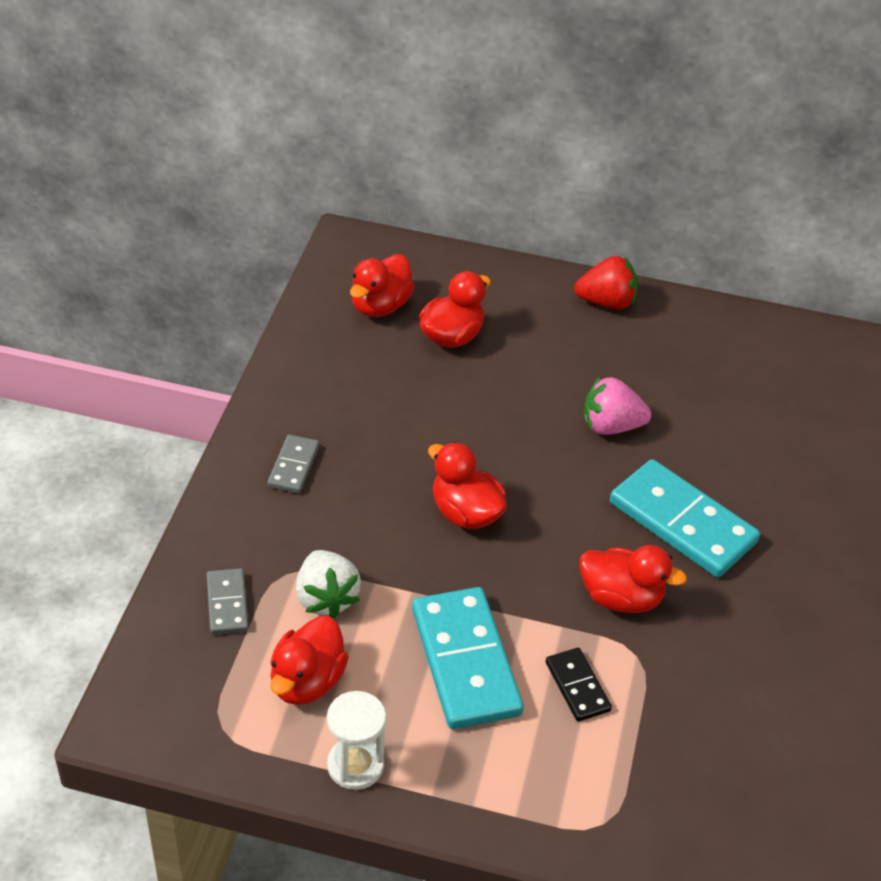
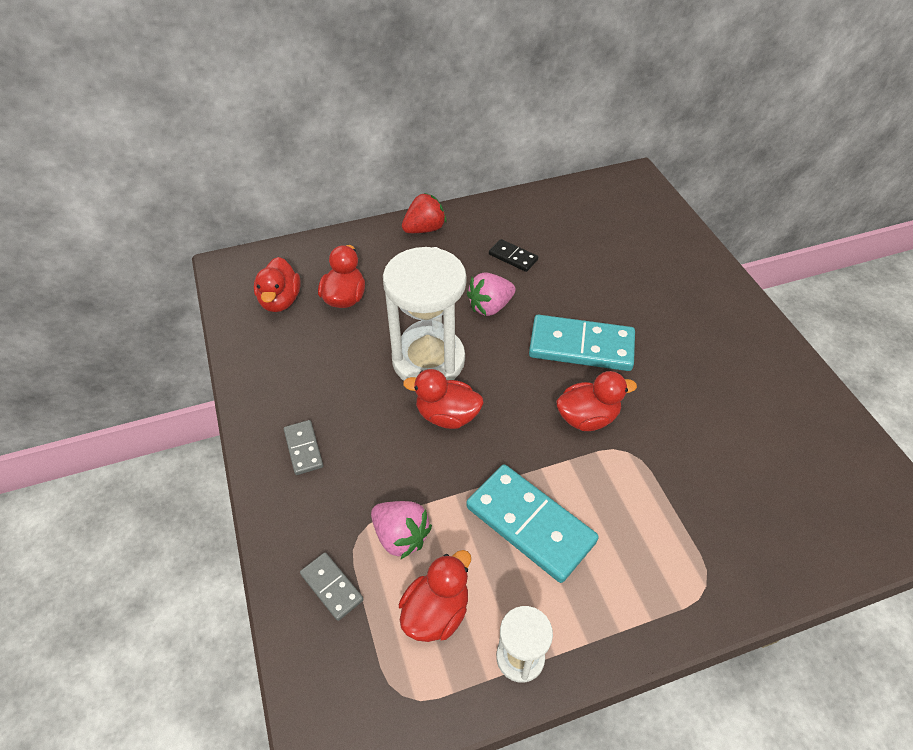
camera: 30 degrees left, 5 degrees up
(307, 681) = (436, 612): red duck -> red duck turned 135 degrees counterclockwise
(326, 598) = (401, 536): white strawberry -> pink strawberry
(491, 447) = (428, 360): none -> white hourglass
(577, 686) = (612, 496): black domino -> black domino (513, 257)

